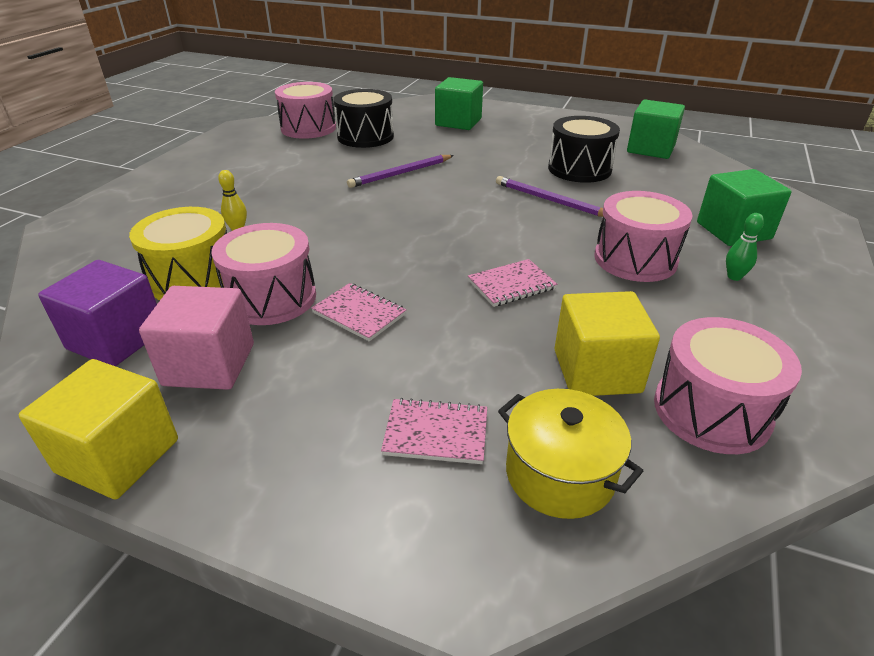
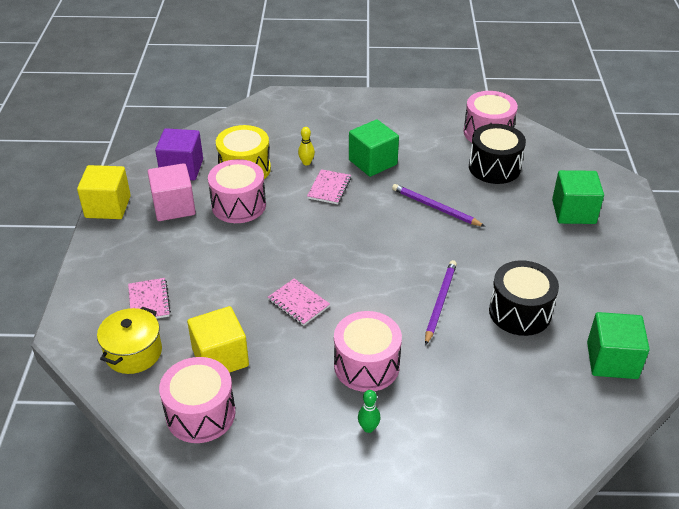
camera: 70 degrees right, 5 degrees up
(359, 314) = (237, 244): pink notebook -> pink notebook (329, 188)
(733, 231) = (452, 429): green cube -> green cube (372, 162)

